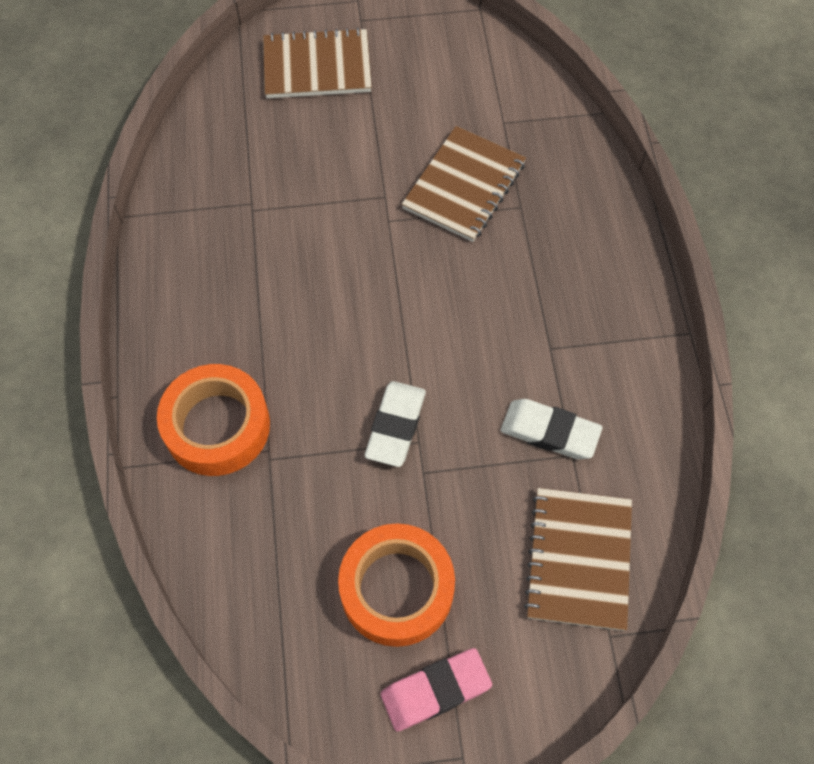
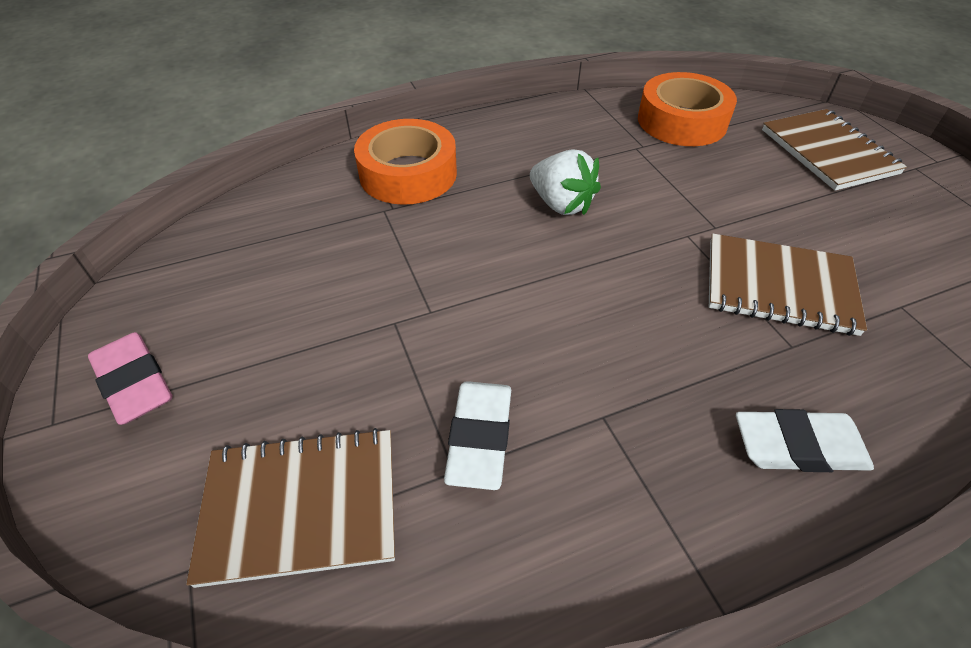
camera: 75 degrees right, 15 degrees down
(315, 302) = (561, 204): none -> white strawberry
(395, 426) = (443, 289): white eraser -> white eraser (798, 446)
(397, 589) = (254, 326): orange tape -> orange tape (682, 121)

